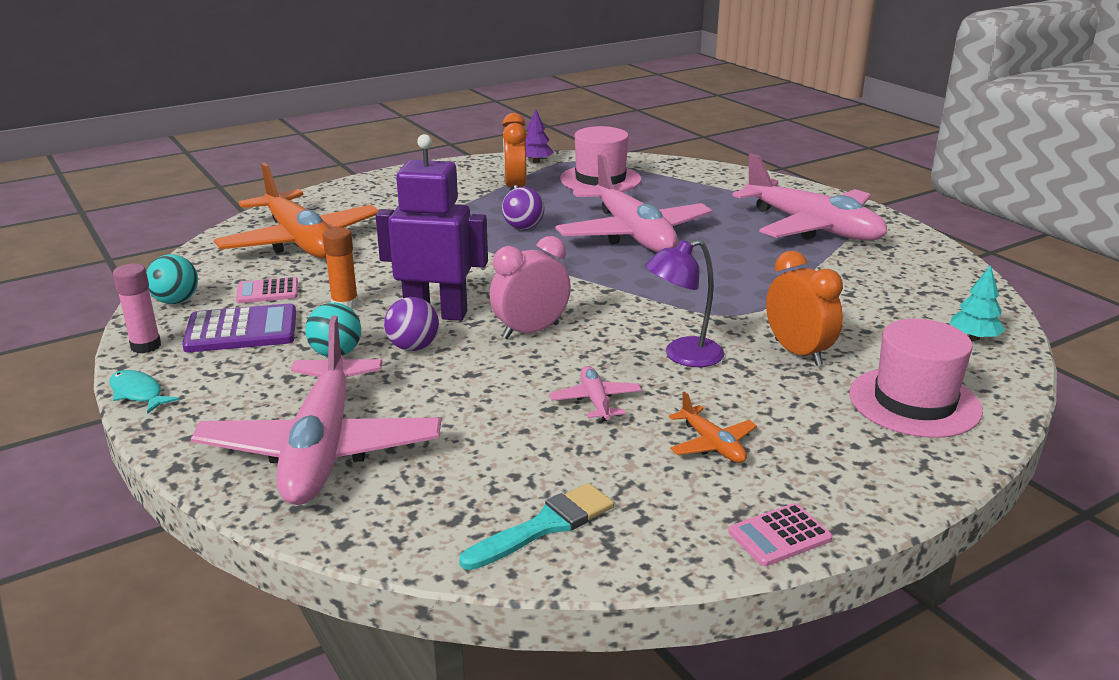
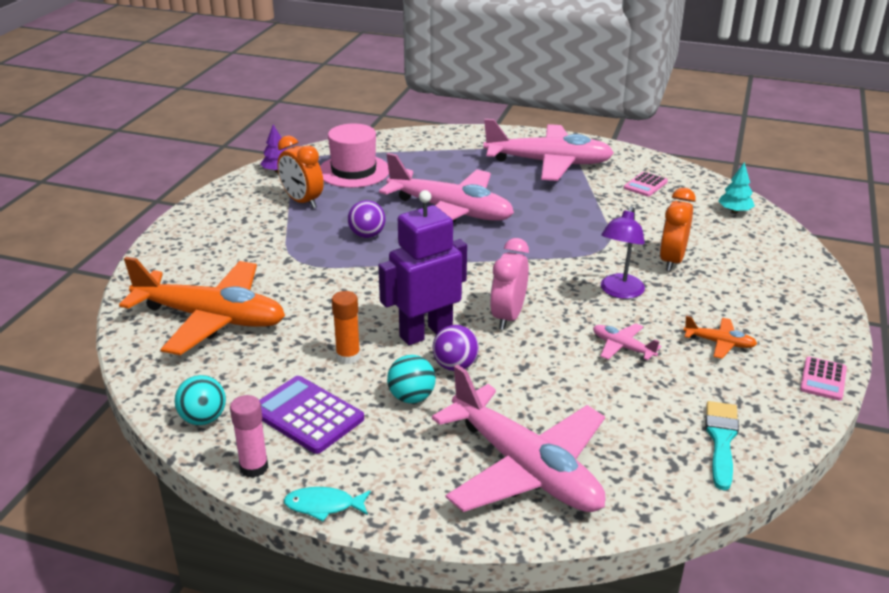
camera: 40 degrees left, 5 degrees up
(241, 330) = (307, 415): purple calculator -> purple calculator turned 90 degrees counterclockwise
(267, 292) = (267, 374): pink calculator -> pink calculator (645, 185)
(798, 352) = (671, 260): orange clock -> orange clock turned 90 degrees counterclockwise
(914, 402) = (766, 266): pink hat -> none

